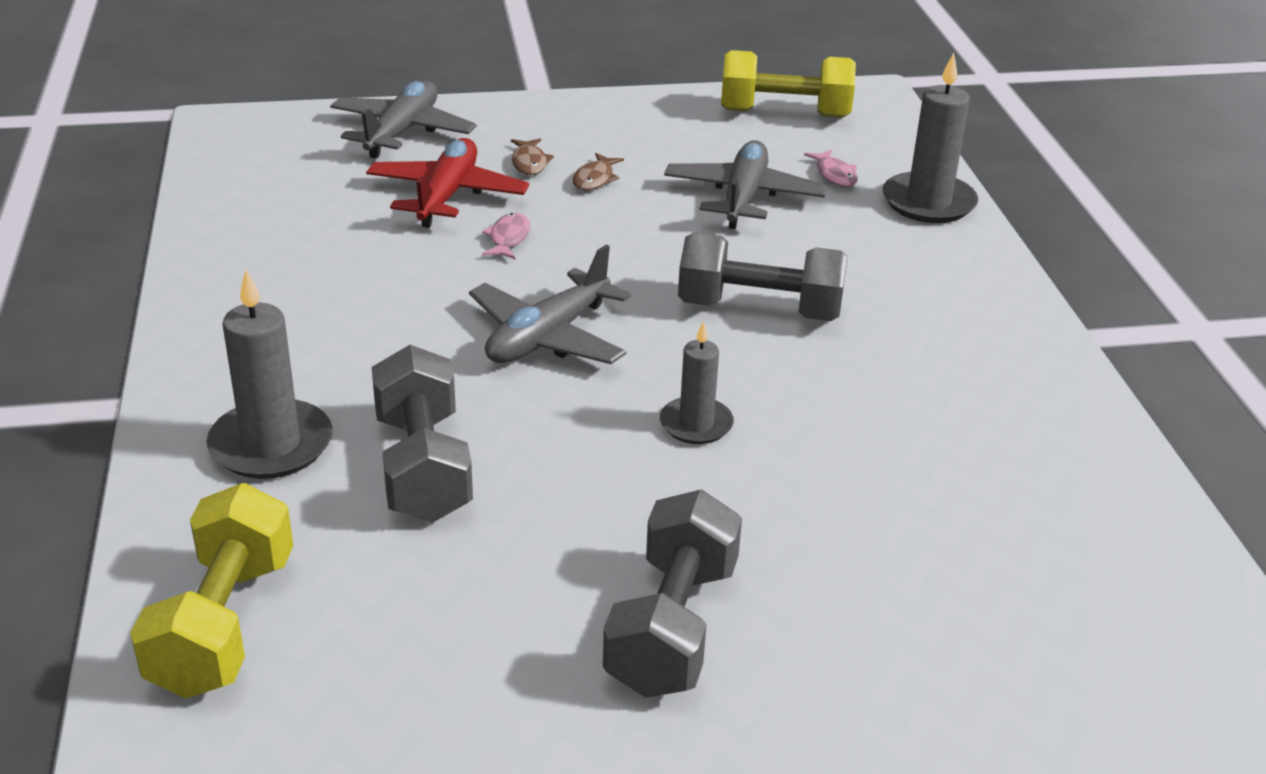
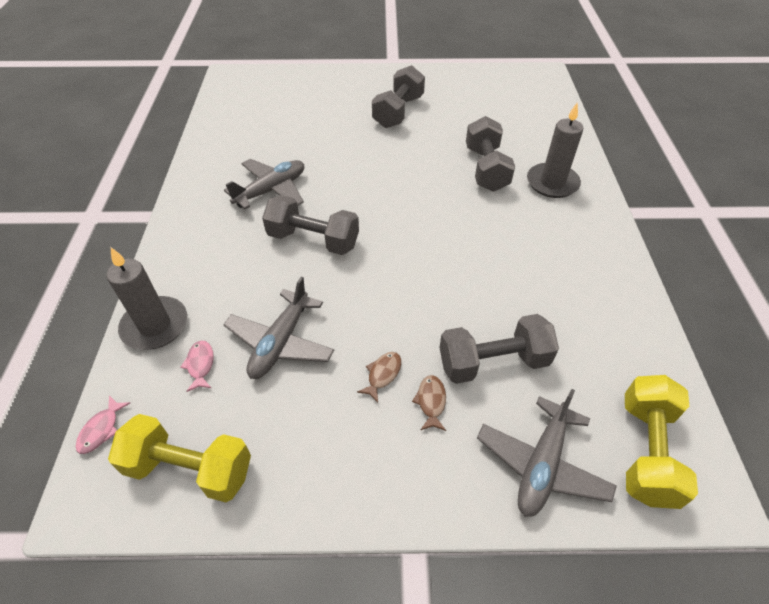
camera: 170 degrees left, 15 degrees up
(223, 624) = (545, 122): yellow dumbbell -> yellow dumbbell (646, 451)
(447, 195) = (493, 362): red plane -> grey dumbbell
(508, 238) = (449, 310): pink fish -> pink fish (101, 430)
(548, 337) = (429, 230): grey plane -> grey plane (271, 190)
(696, 424) = (368, 179): grey candle -> none

